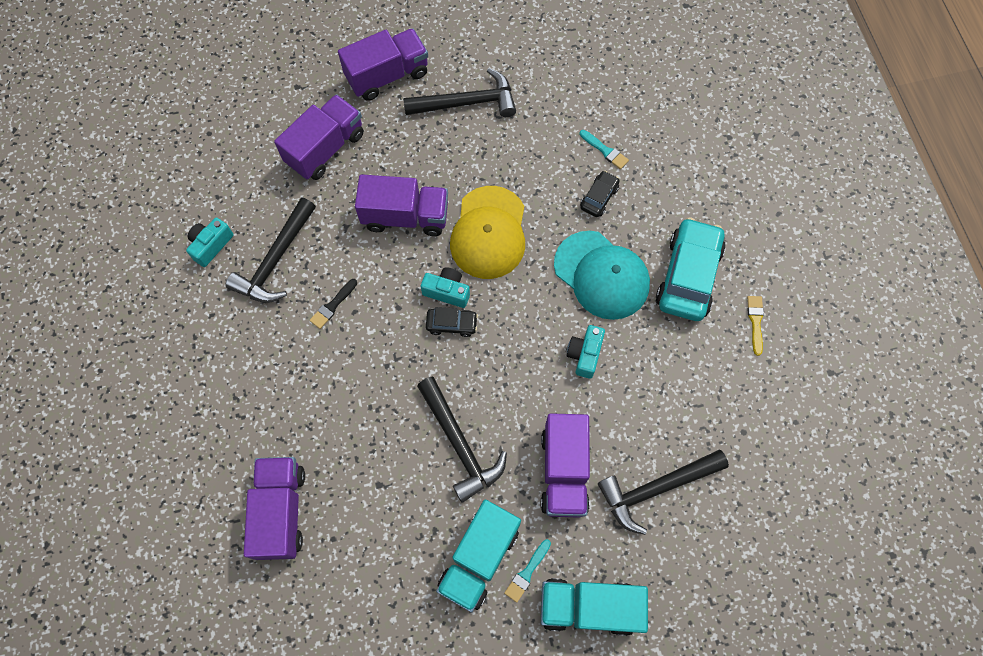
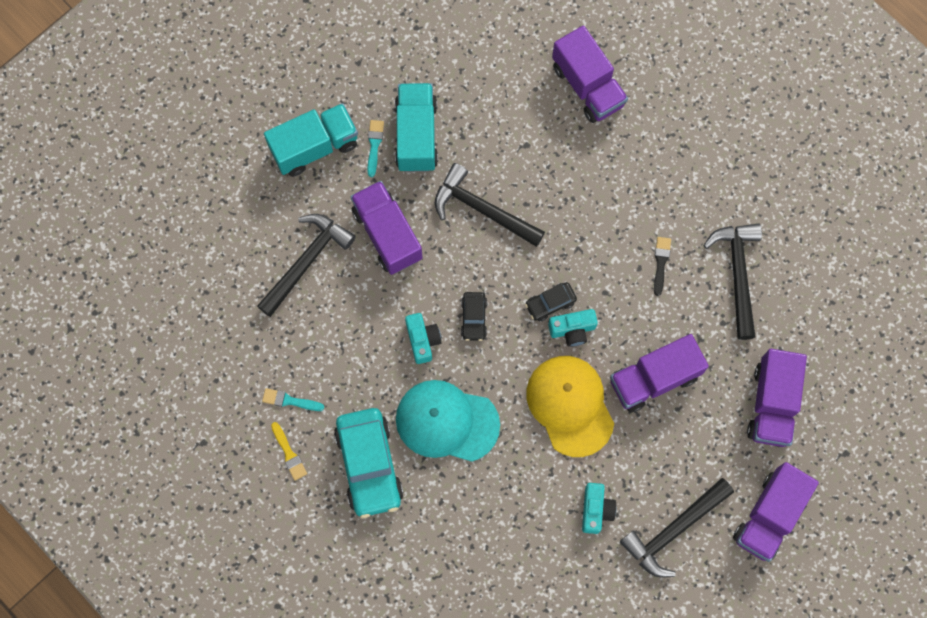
camera: 150 degrees right, 5 degrees up
(211, 245) = (802, 256): turquoise camera -> turquoise camera (596, 510)
(599, 197) = (490, 499): black car -> black car (474, 318)
(605, 151) = (511, 553): turquoise brush -> turquoise brush (289, 401)

